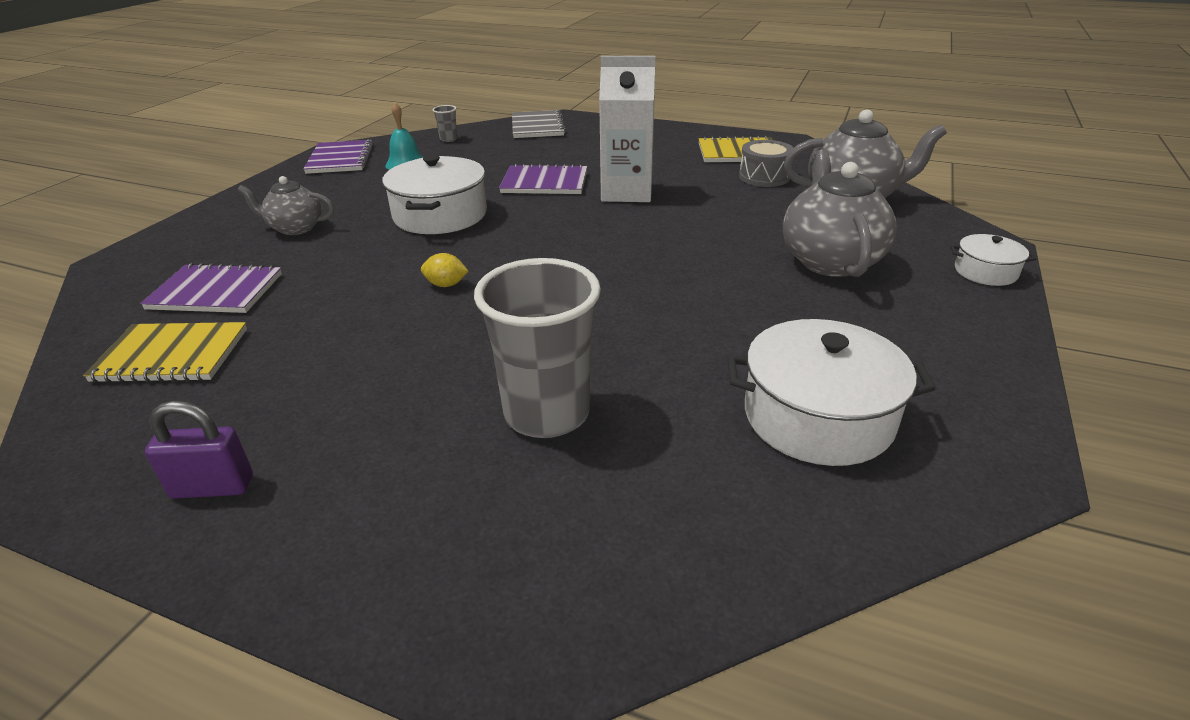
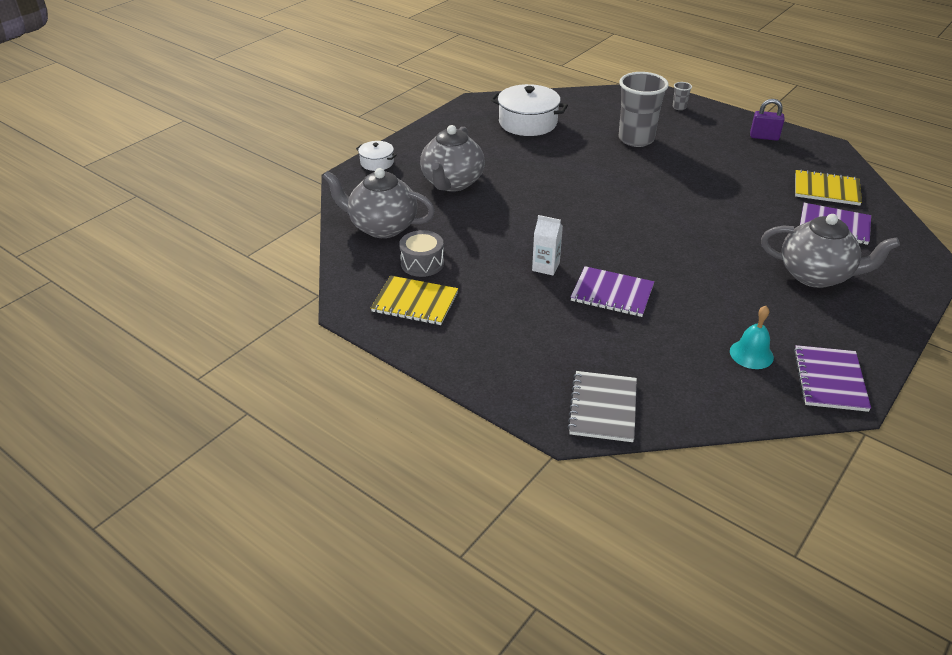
camera: 165 degrees left, 5 degrees up
(295, 228) = (816, 275): grey teapot -> grey teapot, size x1.69
(440, 215) = (701, 268): white pot -> none
(446, 284) = (687, 206): yellow lemon -> none
(448, 139) = (713, 400): grey cup -> grey cup (679, 107)
(626, 192) = (545, 267): white carton -> white carton, size x0.55

